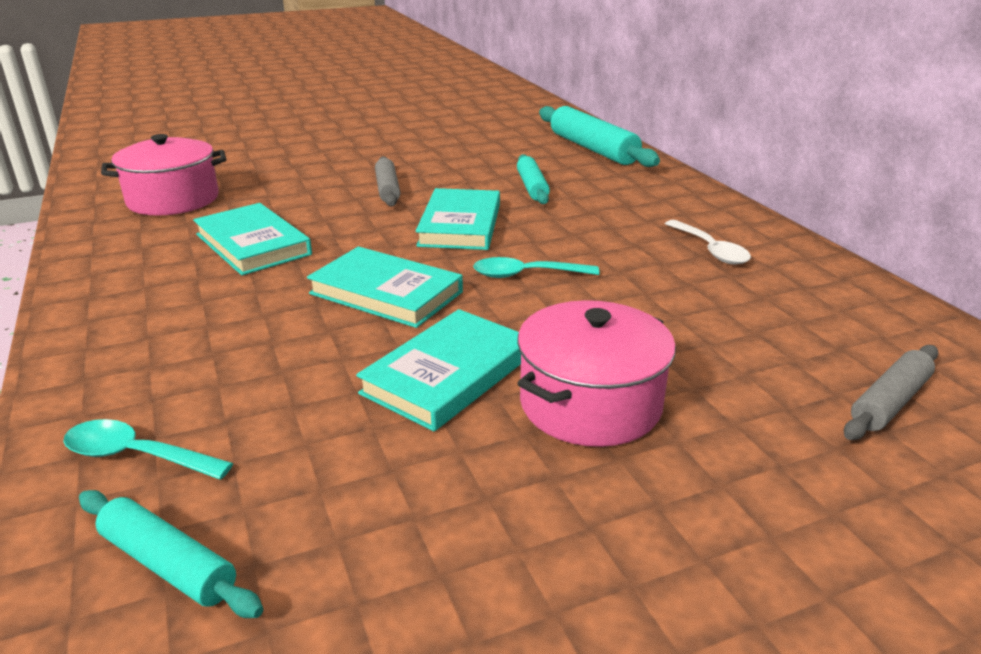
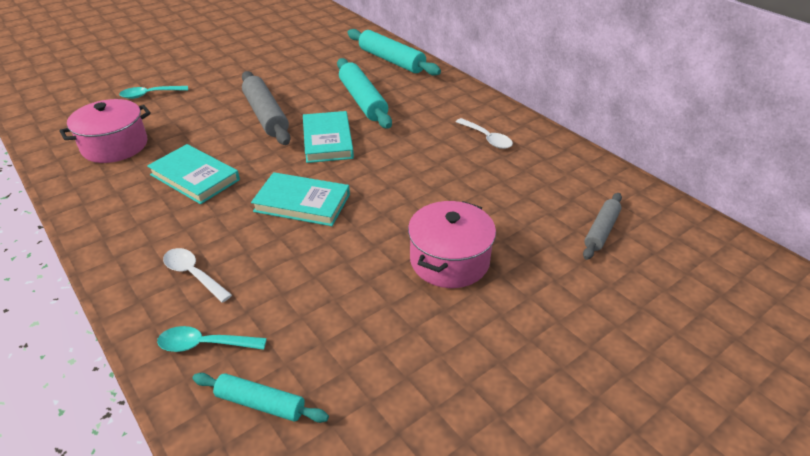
camera: 15 degrees left, 10 degrees up
(179, 358) = (193, 274): none -> white spoon
(388, 189) = (266, 115): grey rolling pin -> grey rolling pin, size x1.70
(448, 374) = (363, 256): turquoise book -> none
(526, 275) = (383, 175): turquoise spoon -> turquoise spoon (150, 95)
(532, 187) = (362, 101): turquoise rolling pin -> turquoise rolling pin, size x1.70

